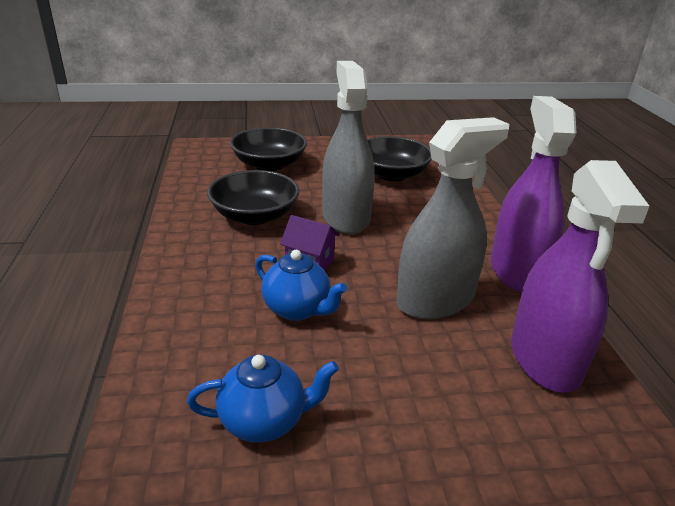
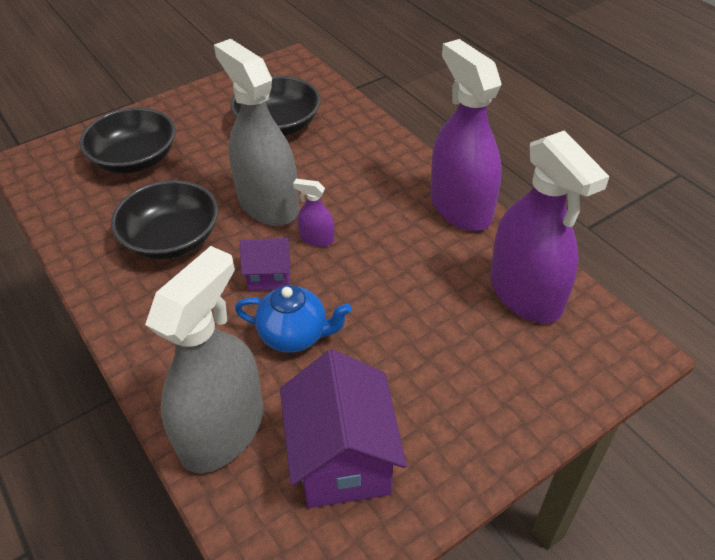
camera: 25 degrees left, 15 degrees up
(264, 421) = (342, 459): blue teapot -> purple house
(368, 251) = (317, 238): none -> purple spray bottle
(435, 300) = (409, 270): grey spray bottle -> grey spray bottle (222, 430)

